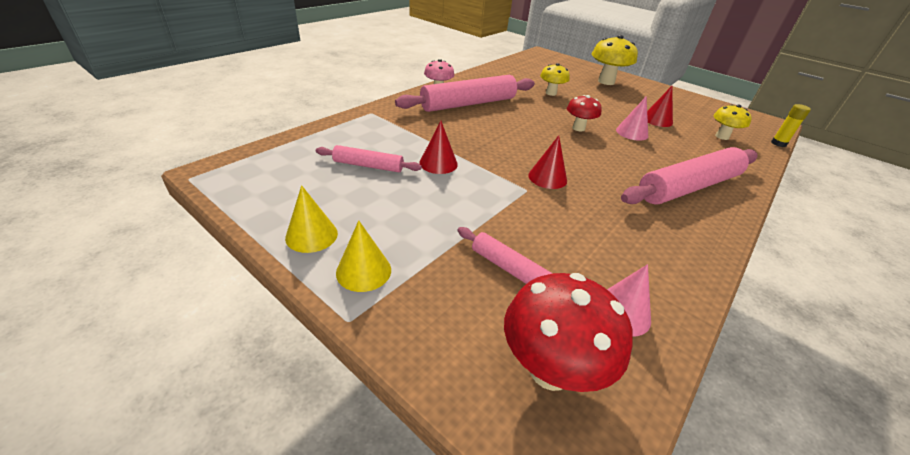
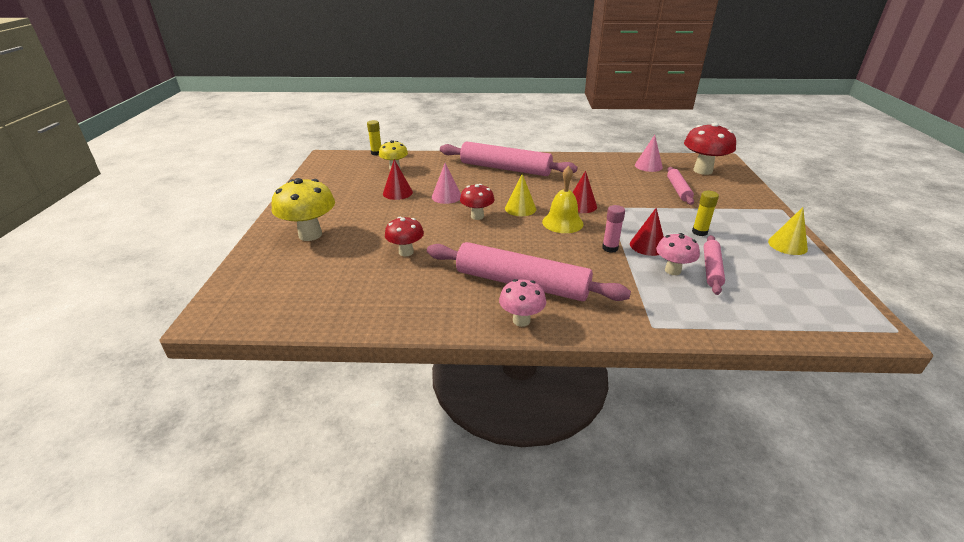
camera: 125 degrees left, 5 degrees down
(363, 271) = (762, 219): yellow cone -> yellow cone (520, 208)
(368, 166) = (711, 269): pink rolling pin -> pink rolling pin turned 45 degrees clockwise
(396, 150) = (672, 270): none -> pink mushroom
(414, 203) = (699, 232): none -> yellow glue stick
(460, 147) = (610, 248): none -> pink glue stick
(525, 152) = (562, 222): none -> yellow bell
(551, 93) = (406, 252): yellow mushroom -> red mushroom

